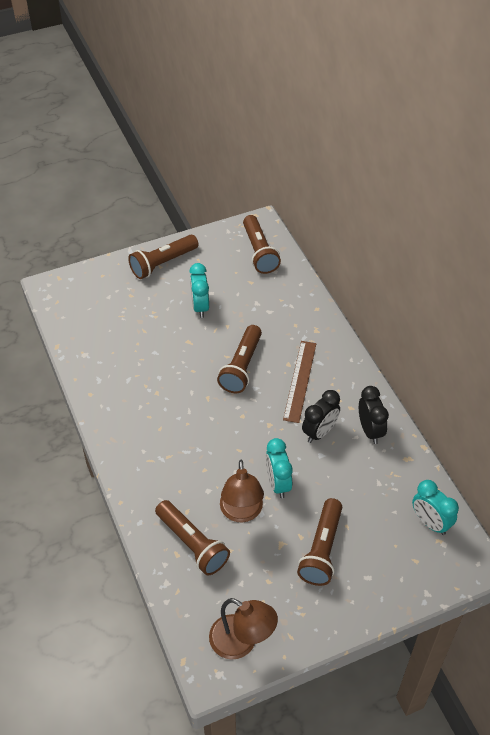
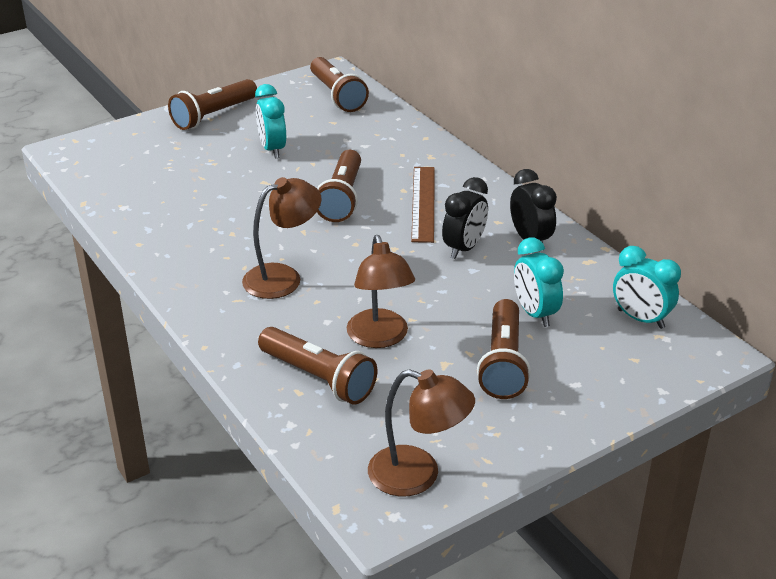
camera: 10 degrees left, 15 degrees down
(185, 443) = (283, 277): none -> brown lamp
(278, 483) = (422, 303): turquoise clock -> turquoise clock (535, 313)

